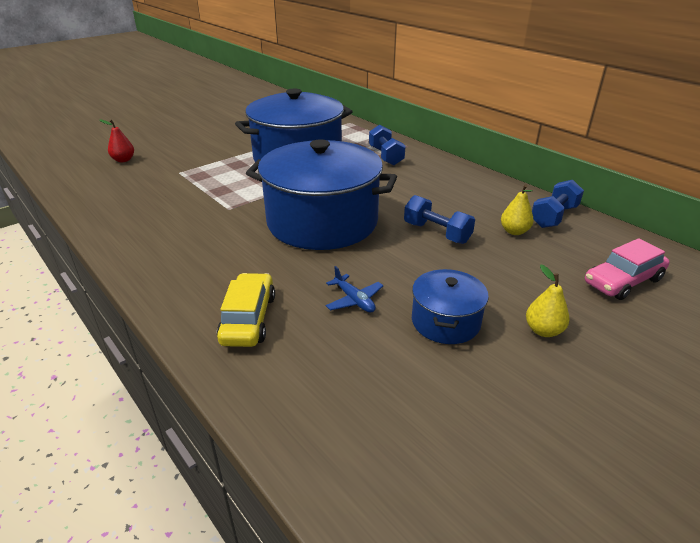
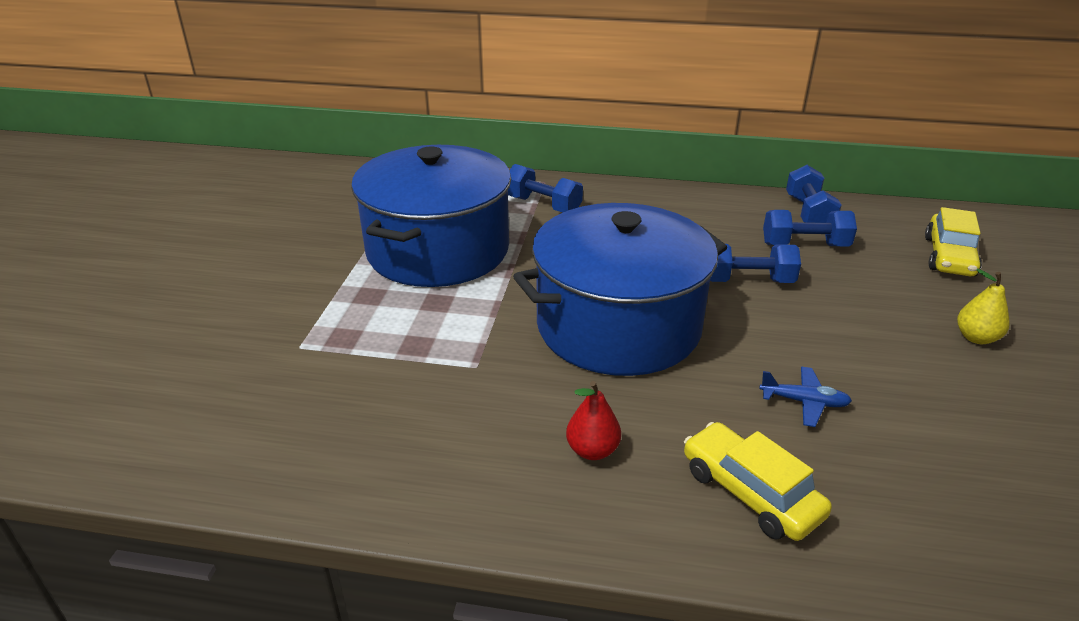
camera: 40 degrees left, 0 degrees up
(123, 160) = (158, 370): red pear -> red pear (592, 450)
(445, 321) = (905, 375): blue pot -> none
(514, 231) = (804, 245): yellow pear -> blue dumbbell
(623, 281) = (949, 256): pink car -> yellow car

